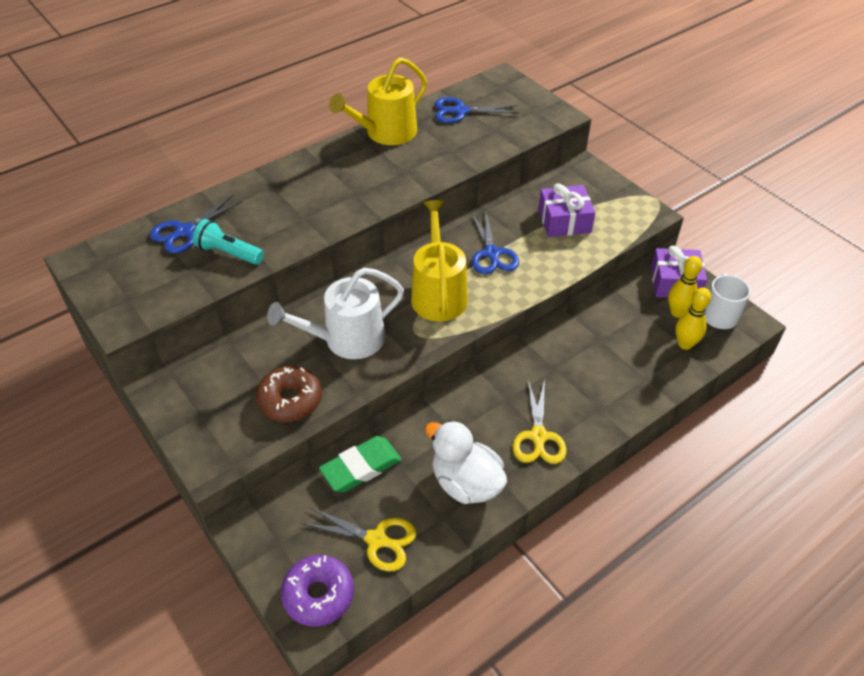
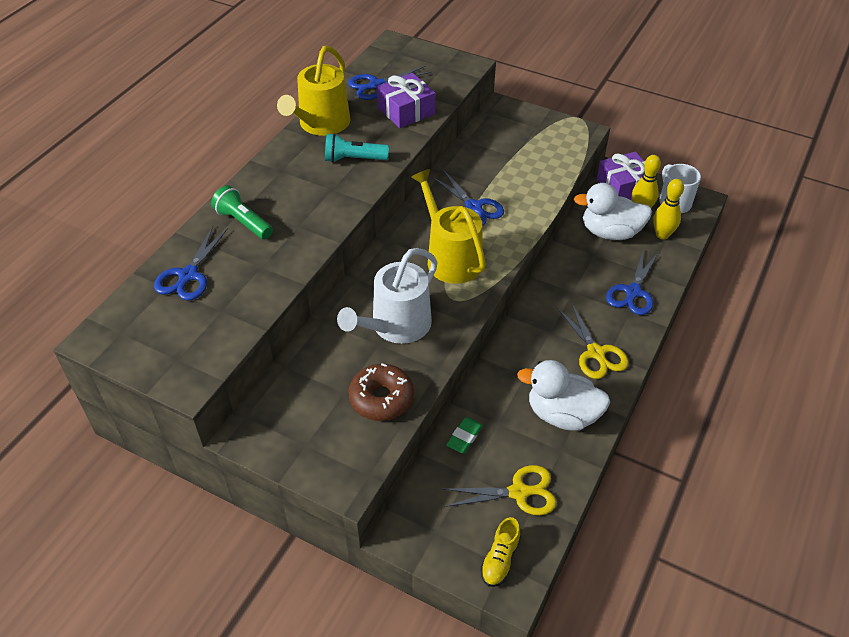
camera: 25 degrees left, 0 degrees up
(229, 253) = (248, 281): turquoise flashlight -> turquoise flashlight (354, 159)
(260, 200) = (243, 222): none -> green flashlight
(318, 595) = (500, 559): purple donut -> yellow shoe
(361, 467) = (464, 437): green eraser -> green eraser, size x0.58
(564, 221) = (516, 159): purple gift -> purple gift (406, 110)
(615, 391) = (632, 292): none -> blue scissors
(631, 324) = (610, 232): none -> white duck

